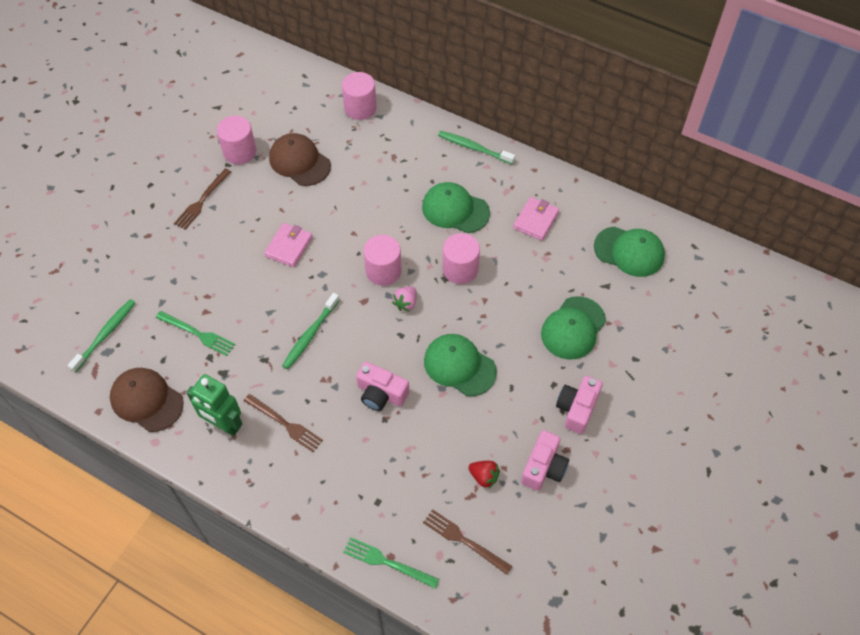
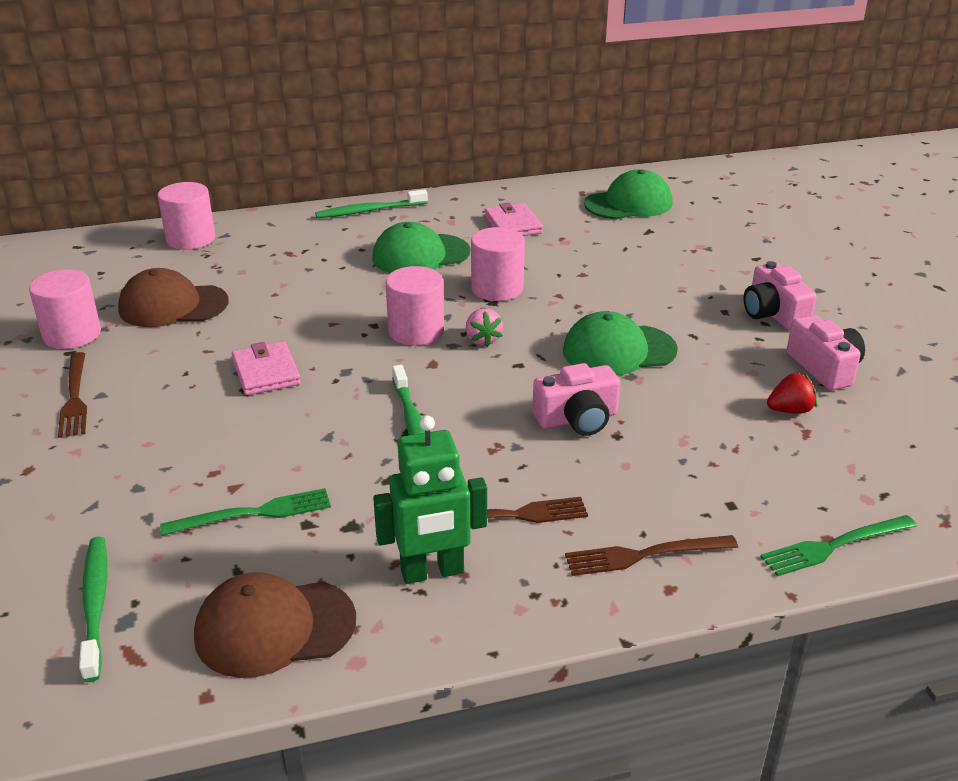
camera: 45 degrees left, 25 degrees down
(464, 540) = (865, 469): brown fork -> brown fork (644, 555)
(573, 328) = (671, 269): green cap -> none

